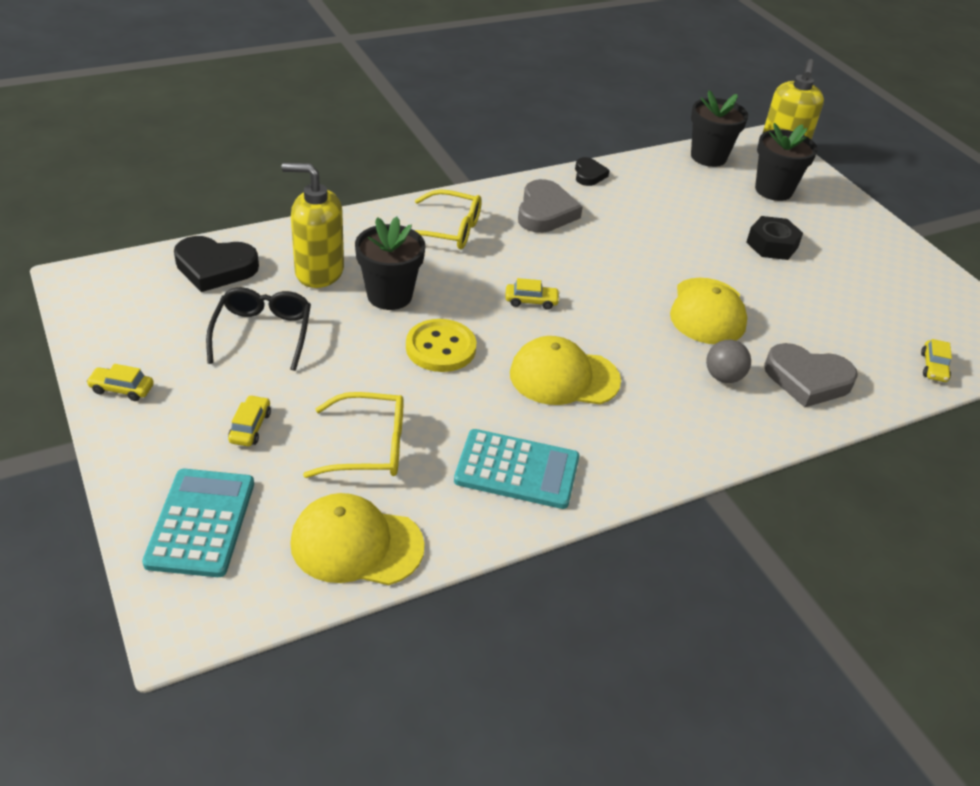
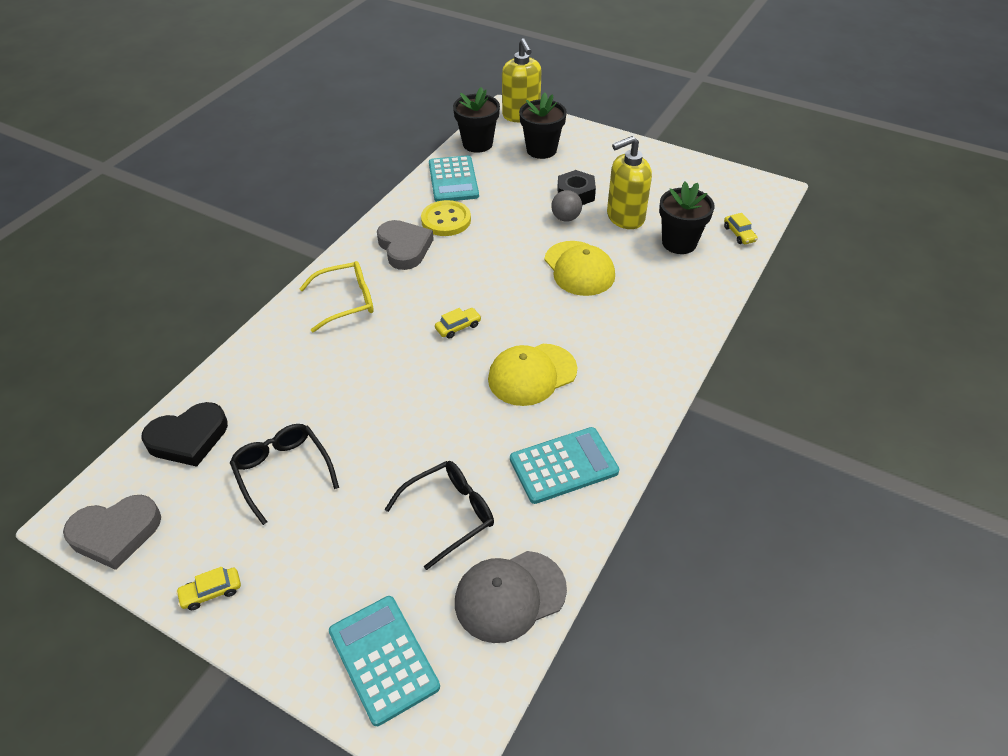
camera: 30 degrees left, 5 degrees up
(250, 427) = (347, 556): yellow car -> none
(319, 272) = (278, 393): yellow soap dispenser -> yellow soap dispenser (625, 217)
(356, 544) = (510, 596): yellow cap -> grey cap
(370, 447) = (450, 514): yellow glasses -> black glasses
(389, 295) = (352, 381): black flower pot -> black flower pot (679, 243)
(440, 348) = (428, 402): yellow button -> yellow button (446, 220)
(589, 175) = (408, 200): black heart -> none
(651, 177) = (453, 180): none -> turquoise calculator
(723, 377) = (629, 313): grey ball -> grey ball (566, 218)
(807, 379) = (679, 285): grey heart -> grey heart (115, 533)

